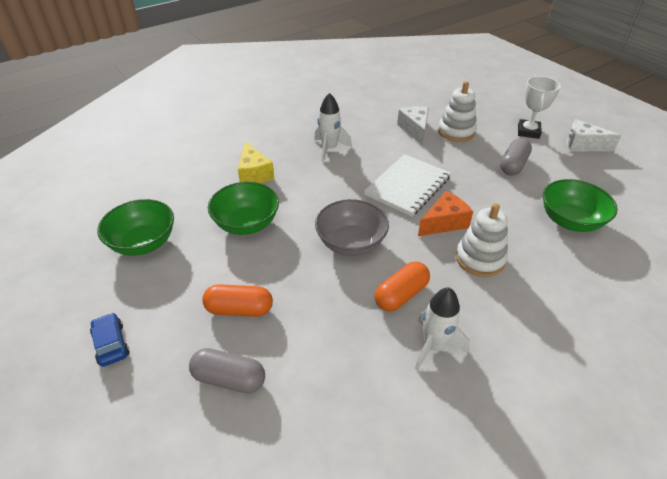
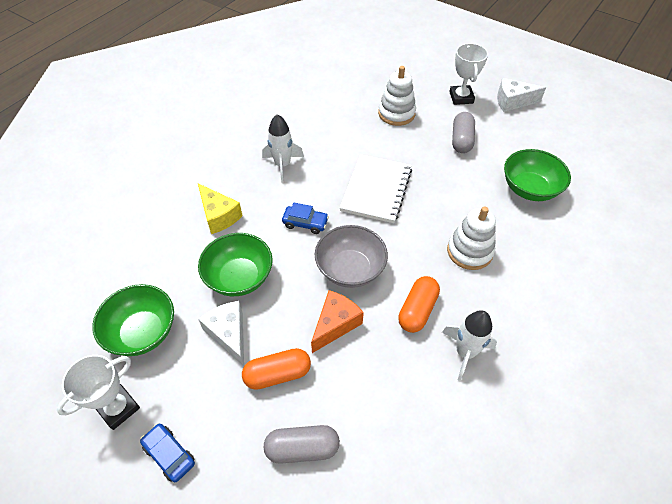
camera: 20 degrees left, 10 degrees up
(91, 294) = (118, 408): none -> white trophy
(327, 197) = (305, 223): none -> blue car
(415, 130) = (356, 120): white cheese -> white cheese (229, 334)
(444, 222) = (425, 221): orange cheese -> orange cheese (335, 324)

